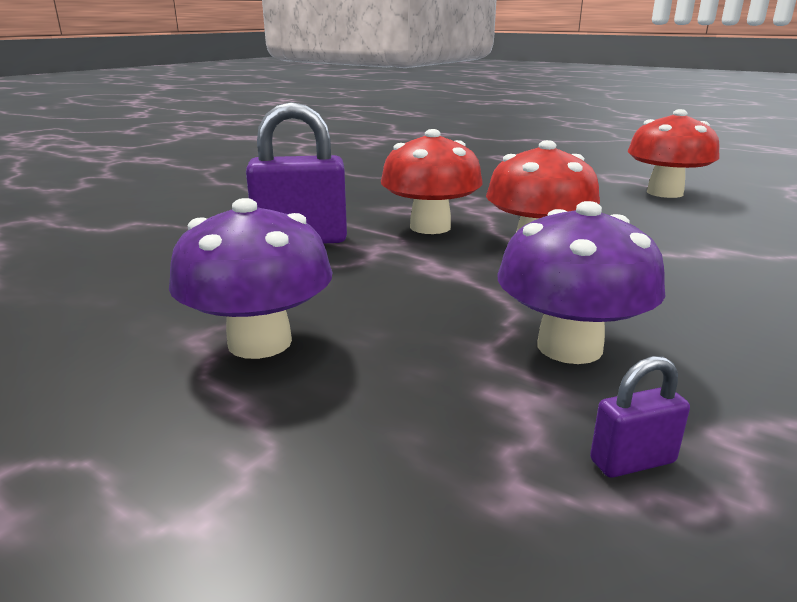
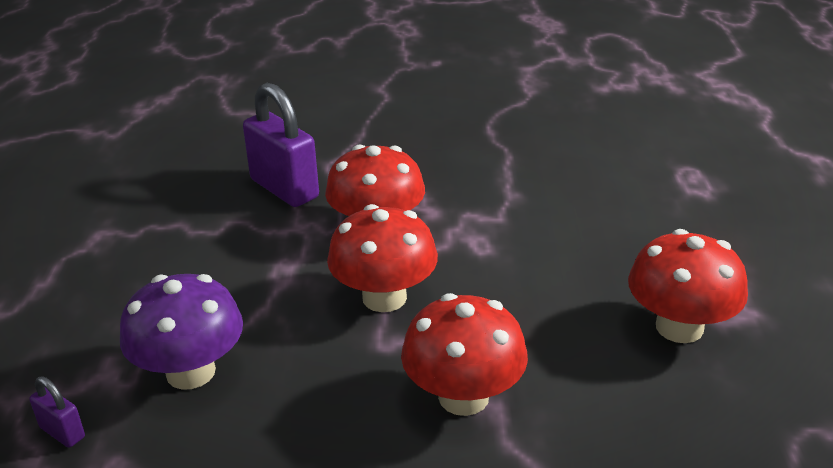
camera: 55 degrees right, 10 degrees up
(259, 342) = (110, 255): purple mushroom -> none
(702, 254) = (463, 397): none -> red mushroom

